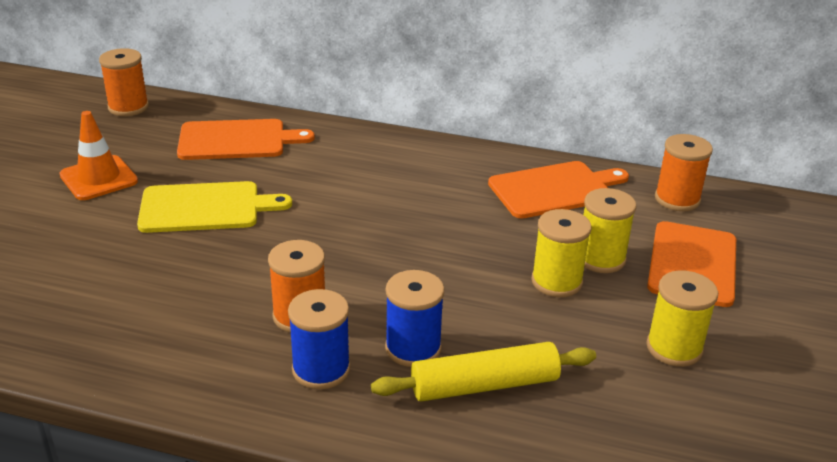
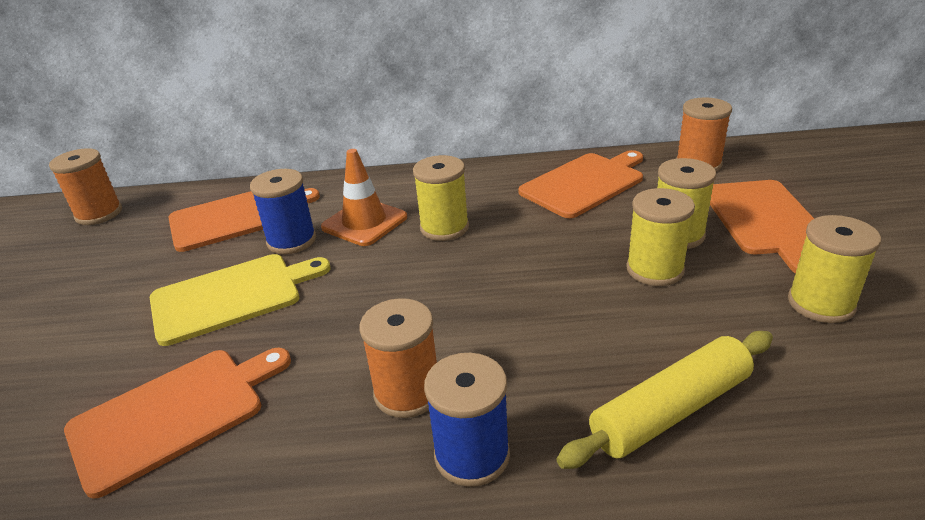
camera: 15 degrees left, 0 degrees up
(99, 178) = (88, 297): orange traffic cone -> orange traffic cone (364, 222)
(131, 282) = (173, 414): none -> orange cutting board
(403, 197) = (444, 228): none -> yellow spool
(413, 348) = (561, 391): blue spool -> blue spool (291, 241)

